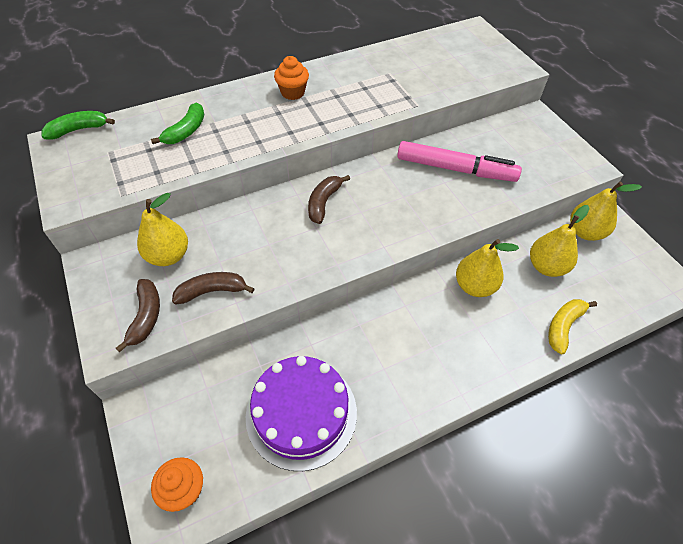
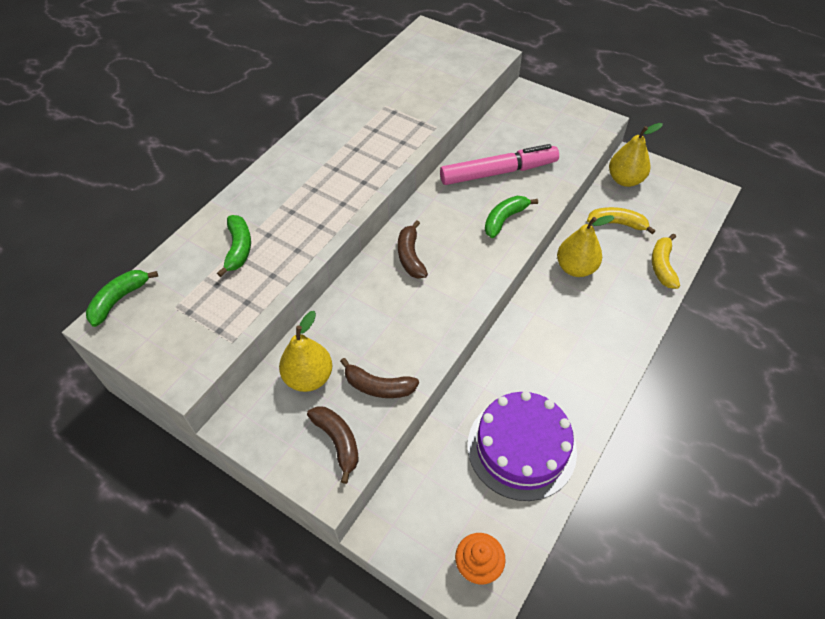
camera: 30 degrees left, 0 degrees up
(212, 291) = (378, 386): brown banana -> brown banana turned 120 degrees counterclockwise
(293, 92) = (311, 163): orange cupcake -> none
(428, 210) = (504, 219): none -> green banana
(546, 266) = (617, 223): yellow pear -> yellow banana

